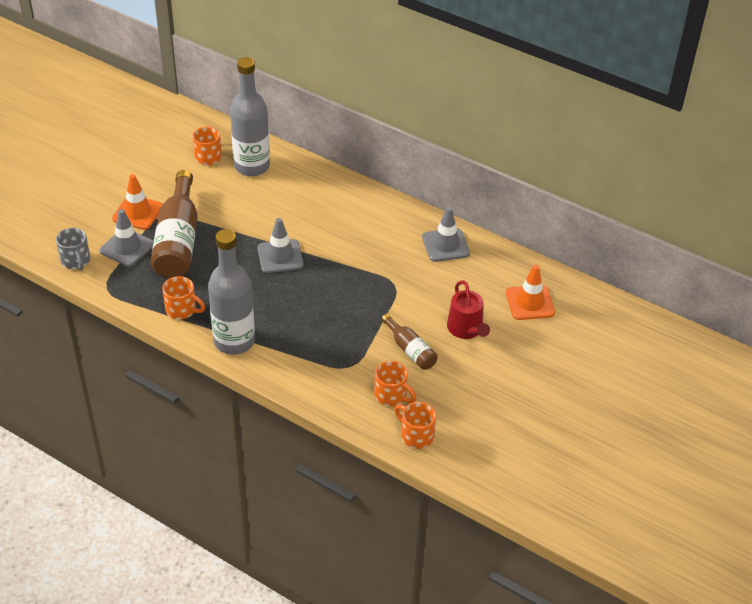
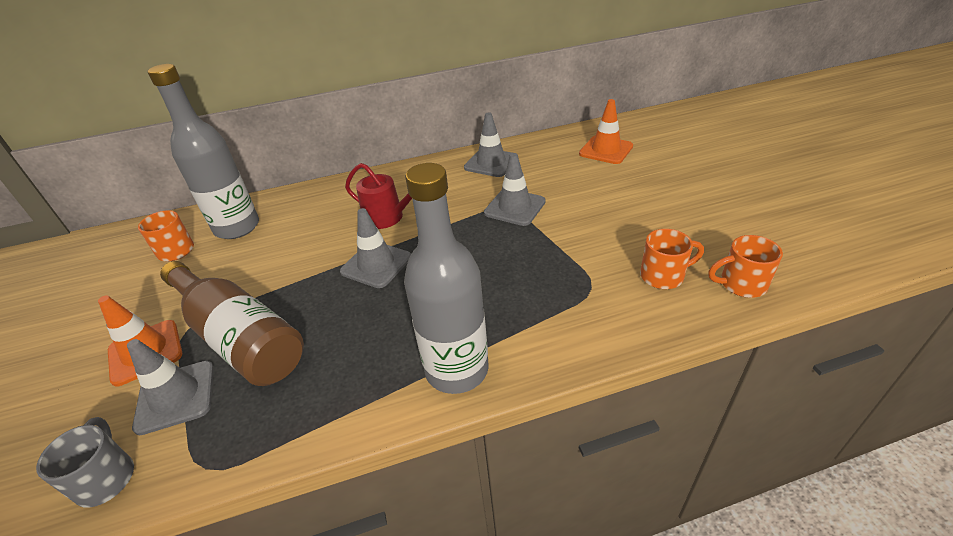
camera: 45 degrees left, 5 degrees down
(76, 261) = (106, 478): grey mug -> grey mug turned 120 degrees counterclockwise
(182, 310) = (347, 396): orange mug -> none
(400, 289) = (515, 207): none -> grey traffic cone
(410, 350) = (604, 235): brown bottle -> none
(466, 329) = (607, 192): red watering can -> red watering can (388, 217)

